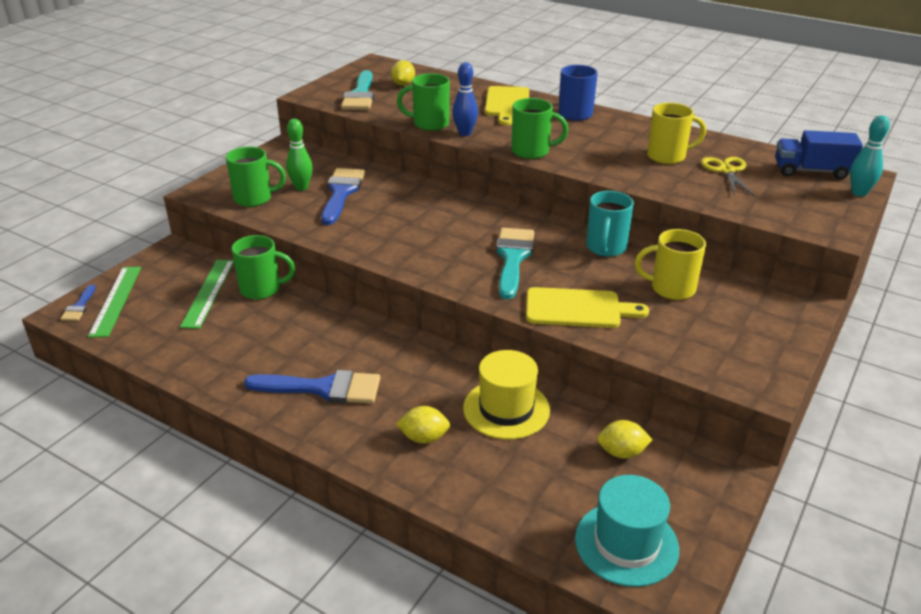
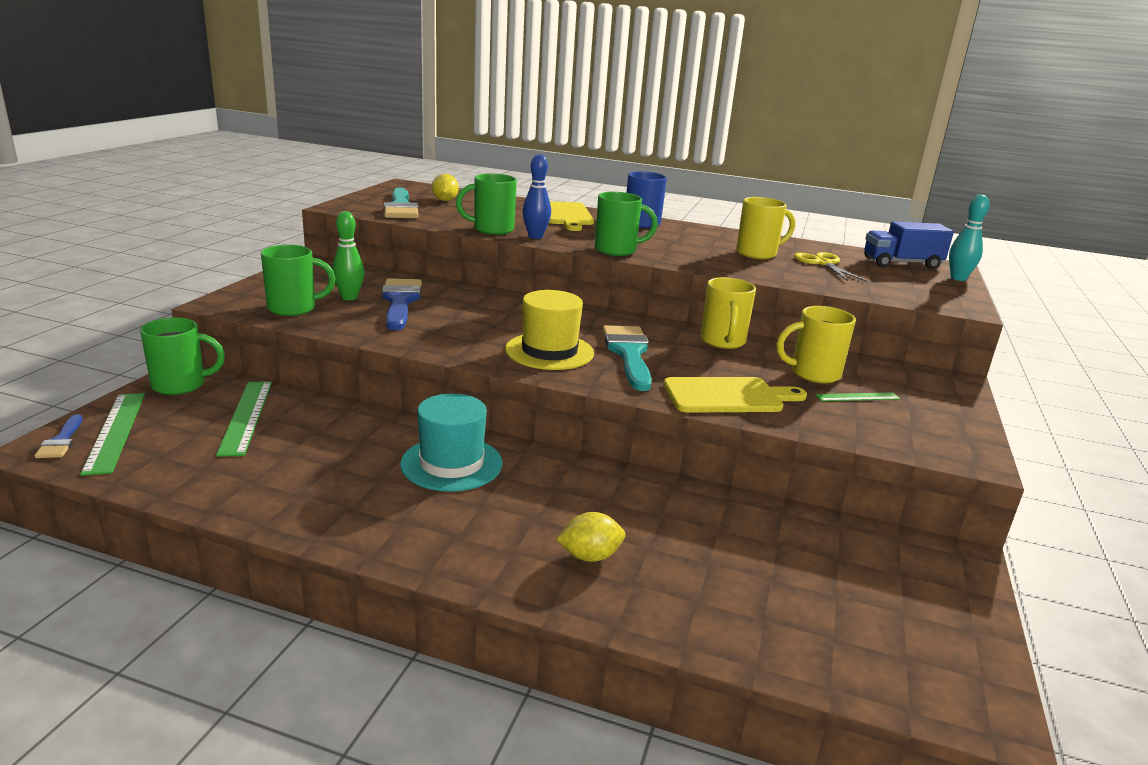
camera: 15 degrees left, 10 degrees down
(262, 289) = (317, 409): green mug -> green mug (181, 385)
(323, 388) = (436, 511): blue brush -> none
(506, 409) = (675, 515): yellow hat -> yellow hat (549, 351)
(606, 248) = (723, 341): turquoise mug -> yellow mug
(621, 452) = (831, 550): yellow lemon -> none
(626, 543) = (897, 653): turquoise hat -> turquoise hat (451, 463)
(697, 316) = (857, 397): none -> green ruler

